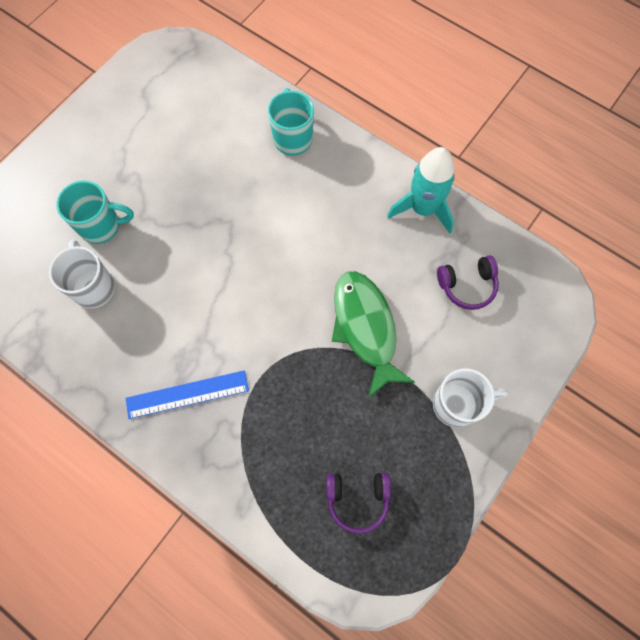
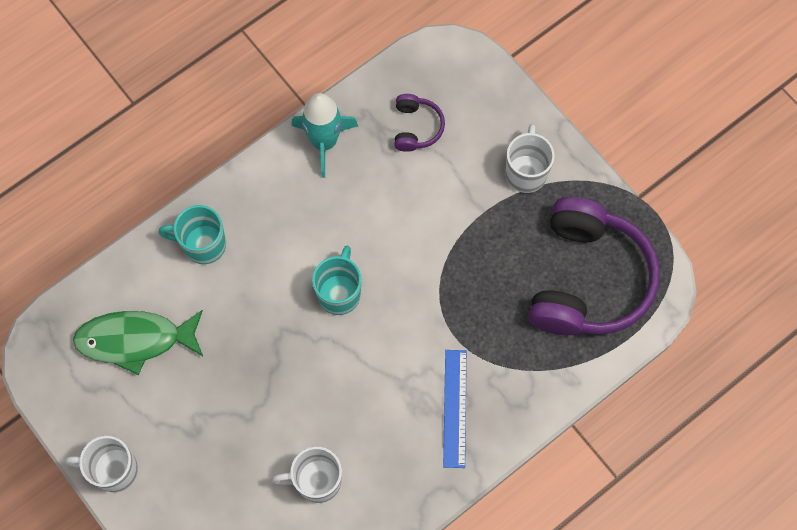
camera: 75 degrees left, 0 degrees up
(78, 128) = (113, 470): none -> white mug
(102, 226) = (248, 462): turquoise mug -> turquoise mug (339, 293)
(357, 499) = (587, 279): purple headphones -> purple headphones, size x2.29
(365, 328) = (433, 229): green fish -> green fish (135, 340)

